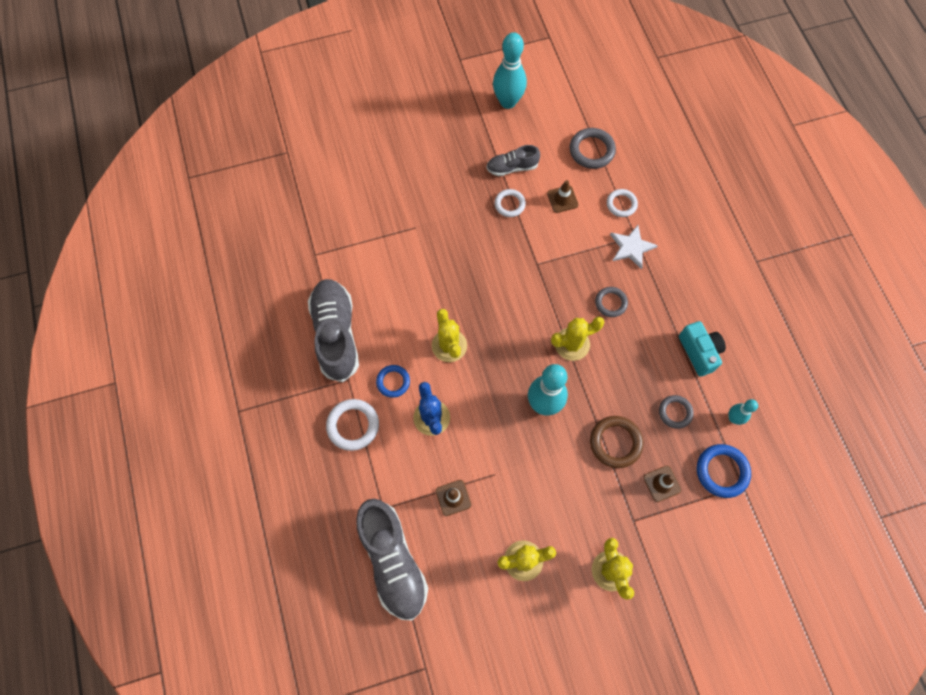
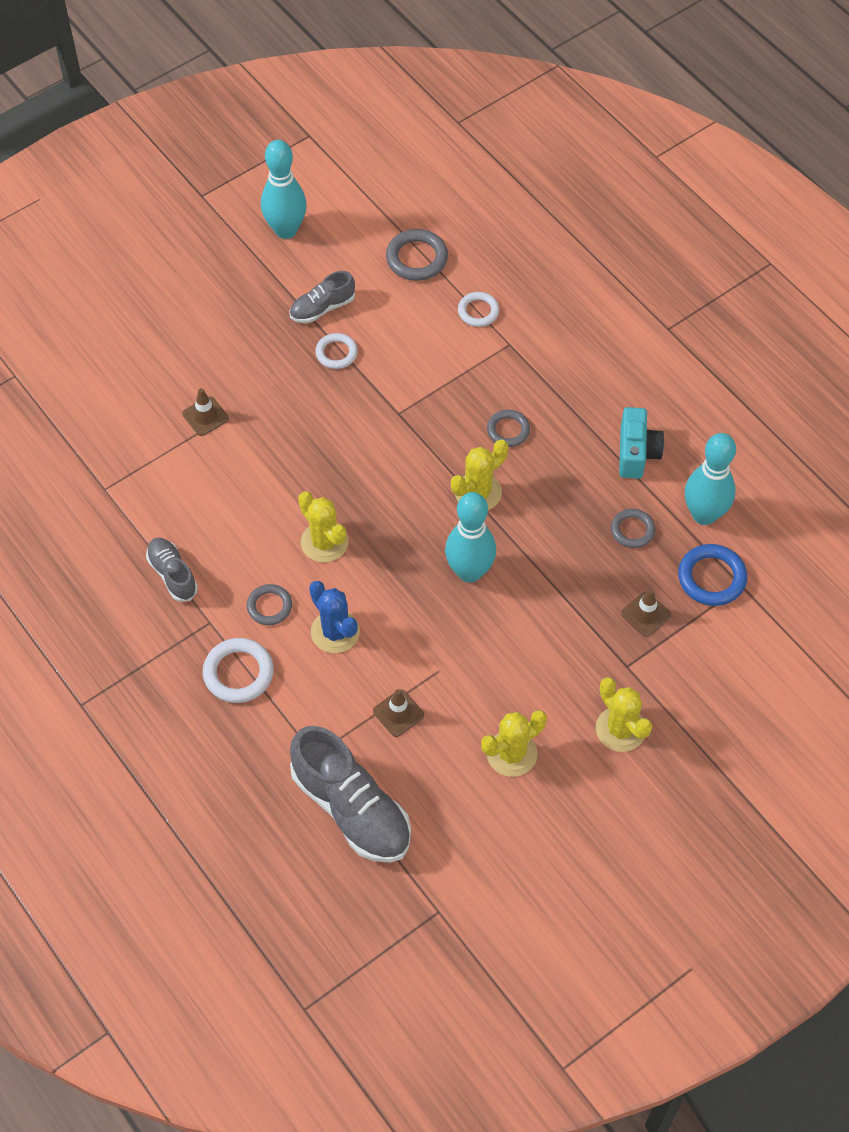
camera: 20 degrees left, 10 degrees down
(336, 334) = (172, 574): grey shoe -> grey shoe, size x0.54
(393, 382) = (269, 606): blue ring -> grey ring
(562, 199) = (401, 327): brown traffic cone -> brown traffic cone (205, 416)
(615, 442) = (573, 587): brown ring -> none
(631, 247) = (509, 358): white star -> none
(699, 352) = (636, 453): turquoise camera -> turquoise camera turned 45 degrees clockwise
(733, 418) = (704, 514): turquoise bowling pin -> turquoise bowling pin, size x1.89

